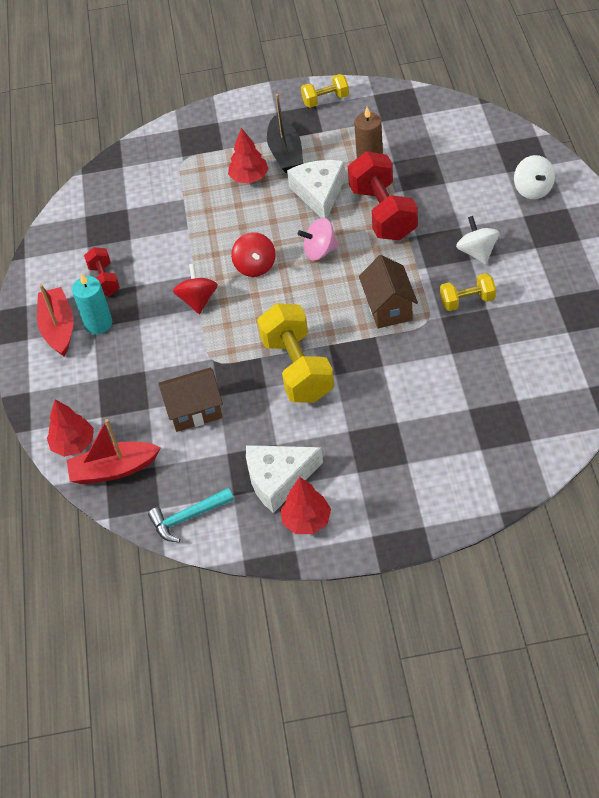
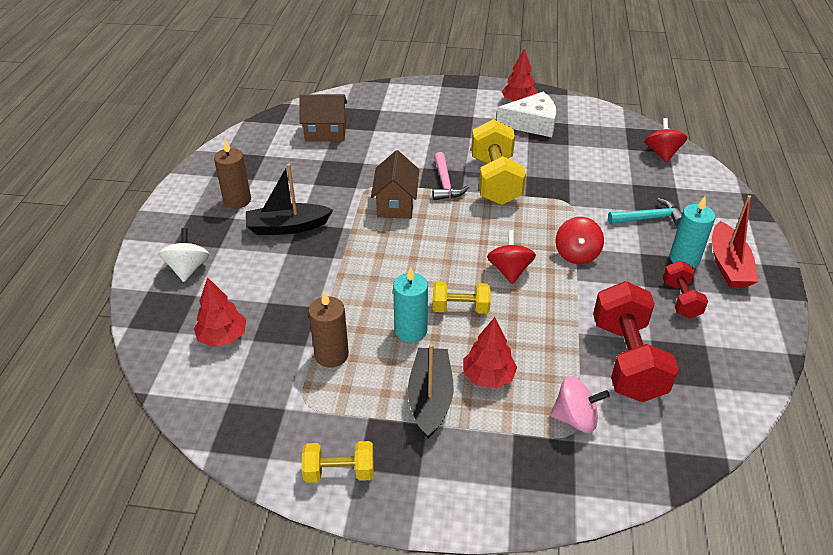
camera: 170 degrees left, 10 degrees down
(73, 444) = (699, 175): red tree -> red tree (223, 337)
(114, 469) = (662, 153): red boat -> red spinning top
(188, 517) = (604, 119): turquoise hammer -> turquoise hammer (649, 218)
(195, 411) = (591, 173): brown house -> brown house (325, 133)
(319, 193) = (410, 330): white cheese -> turquoise candle
(320, 251) = (437, 267): pink spinning top -> pink spinning top (575, 418)
(350, 349) = (445, 183): none -> pink hammer
(383, 213) = (353, 288): red dumbbell -> red dumbbell (627, 360)
(467, 301) = (325, 193): yellow dumbbell -> yellow dumbbell (460, 308)
(477, 252) = (287, 227): white spinning top -> black boat
(548, 266) = (237, 200): none -> brown candle

